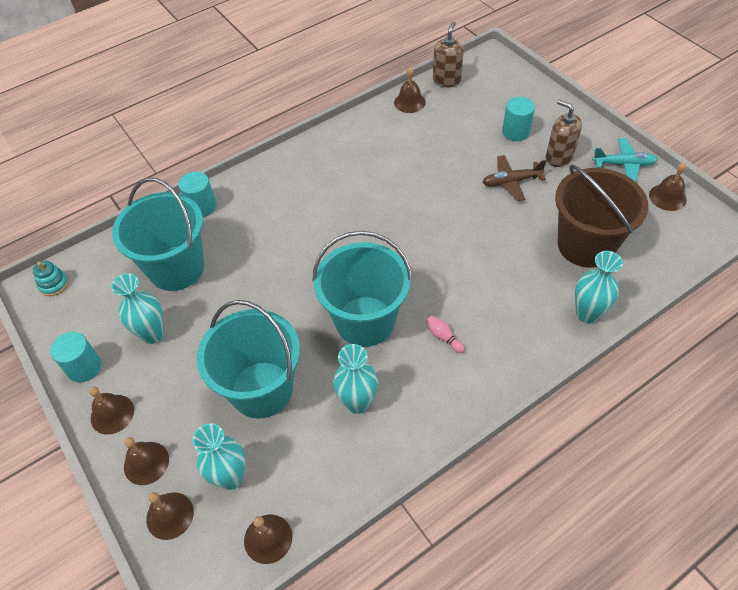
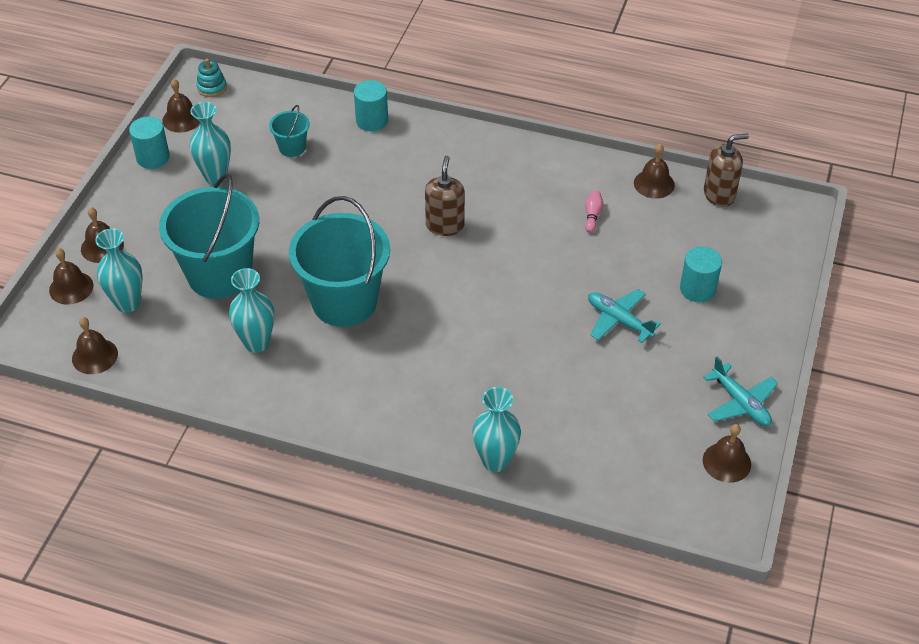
camera: 50 degrees right, 5 degrees down
(112, 414) = (126, 200): brown bell -> brown bell (182, 119)
(176, 268) = (292, 147): turquoise bucket -> turquoise bucket, size x0.45
(443, 337) = (374, 366): pink bowling pin -> pink bowling pin (592, 216)
(511, 182) = (619, 320): brown plane -> turquoise plane
(558, 157) = (695, 342): brown soap dispenser -> brown soap dispenser (445, 225)
(585, 245) = (586, 420): brown bucket -> none

